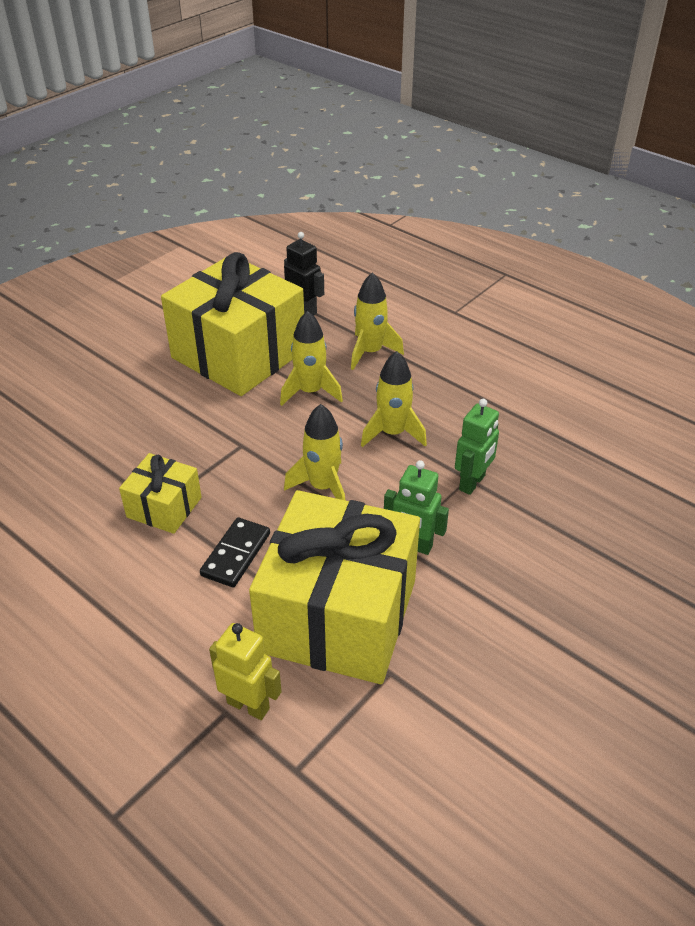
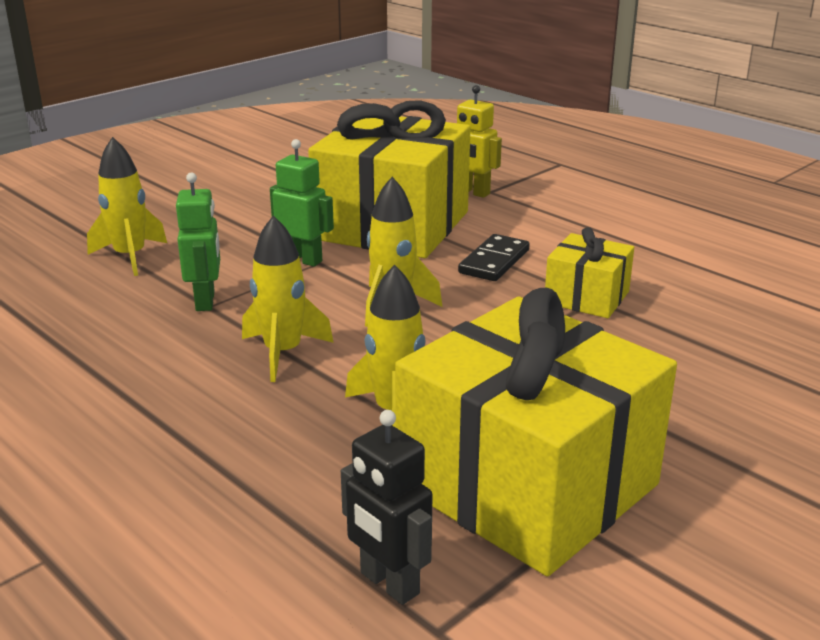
camera: 175 degrees left, 15 degrees down
(370, 352) = (271, 474): yellow rocket -> yellow rocket (130, 257)
(472, 483) = (206, 301): green robot -> green robot turned 135 degrees clockwise

